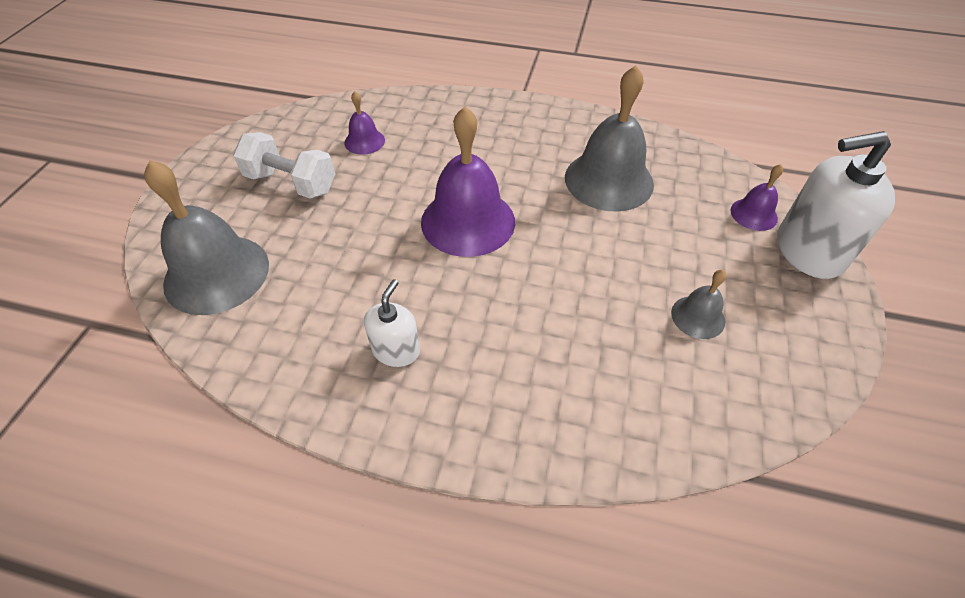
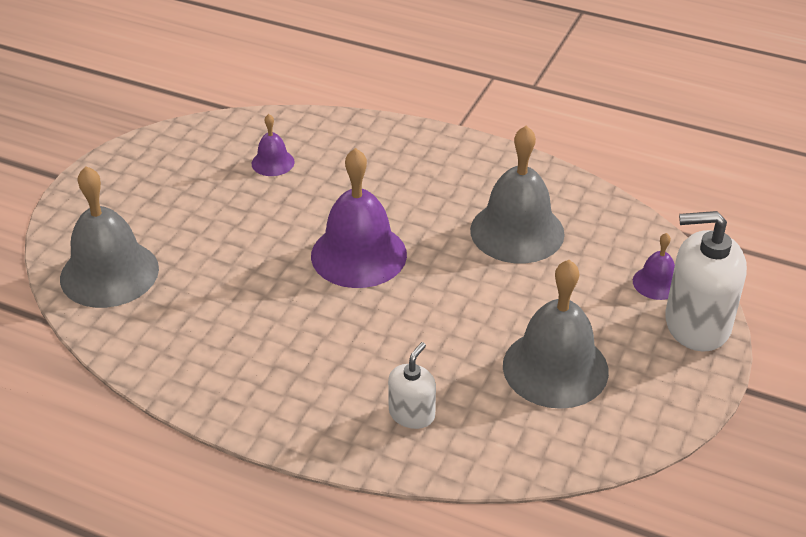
camera: 10 degrees right, 10 degrees down
(291, 183) = (191, 197): white dumbbell -> none
(396, 350) = (262, 358): white soap dispenser -> white soap dispenser (412, 414)
(698, 317) = (555, 368): grey bell -> grey bell, size x2.05

